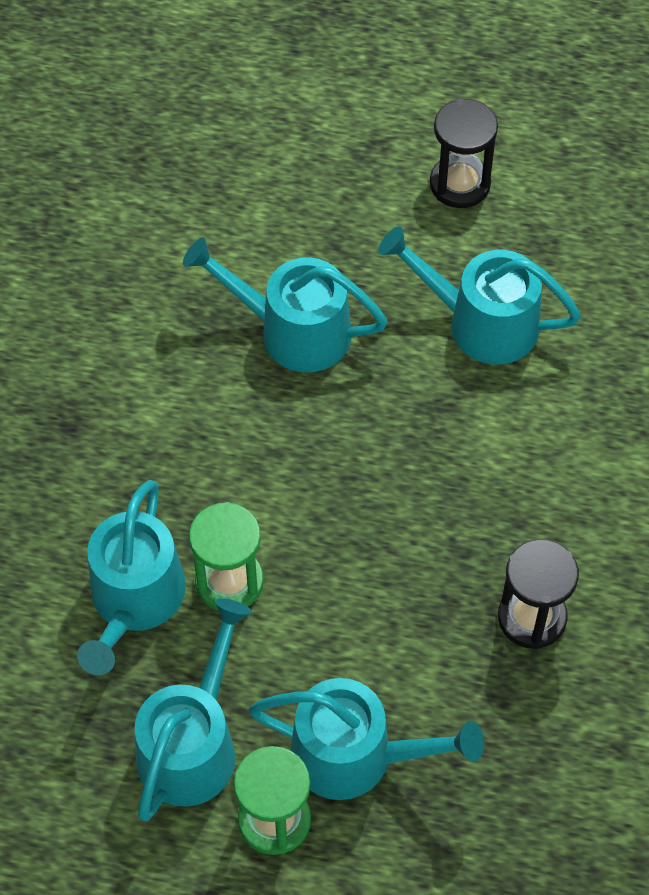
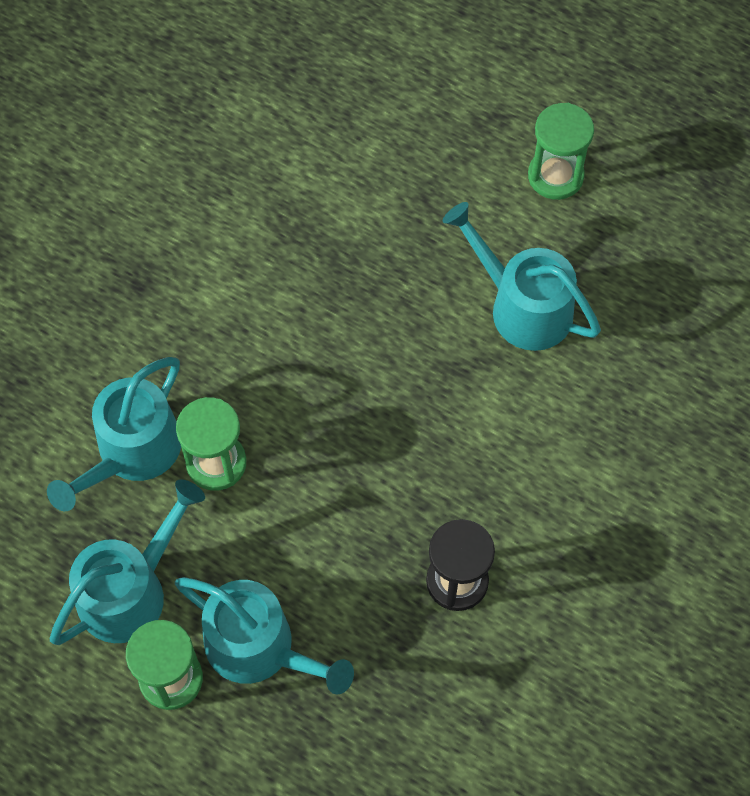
camera: 20 degrees right, 5 degrees up
(293, 331) = (358, 262): turquoise watering can -> none
(460, 184) = (555, 176): black hourglass -> green hourglass

